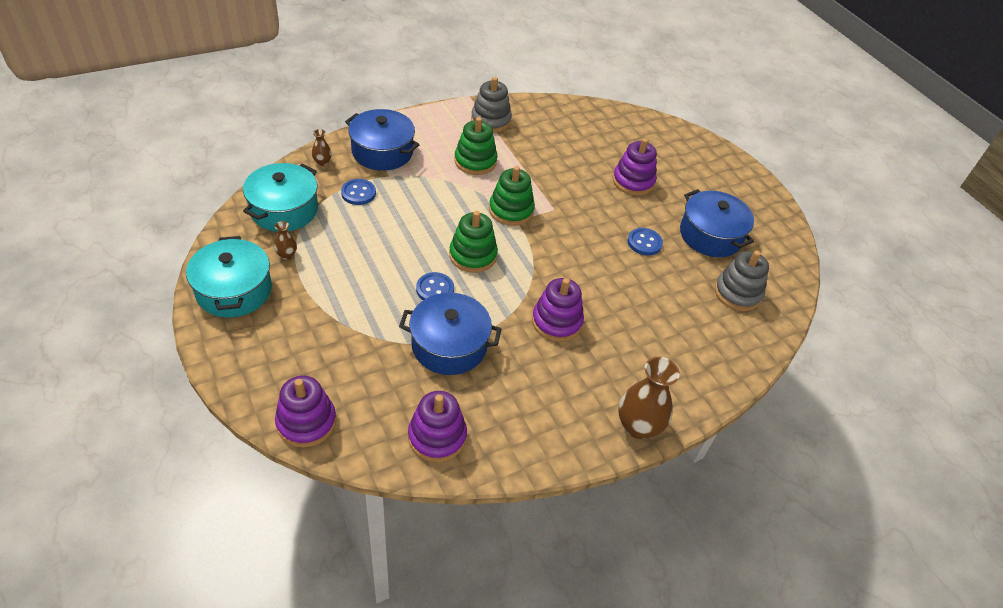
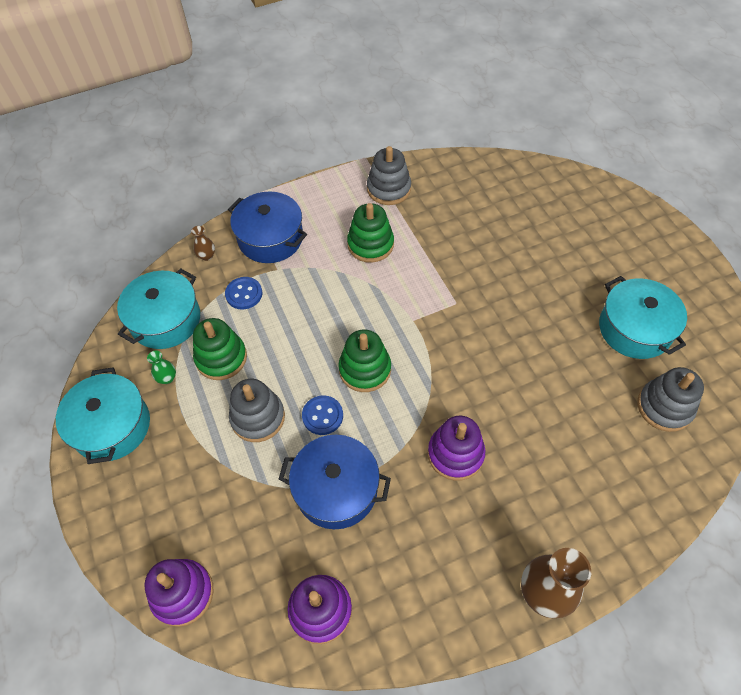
camera: 10 degrees right, 10 degrees up
(287, 255) = (167, 378): brown vase -> green vase
(374, 288) = (258, 417): none -> grey stacking toy
(511, 210) = (408, 307): green stacking toy -> green stacking toy (221, 358)
(633, 181) = (546, 260): purple stacking toy -> none
(644, 243) = (557, 343): blue button -> none
(710, 235) = (634, 329): blue pot -> turquoise pot

